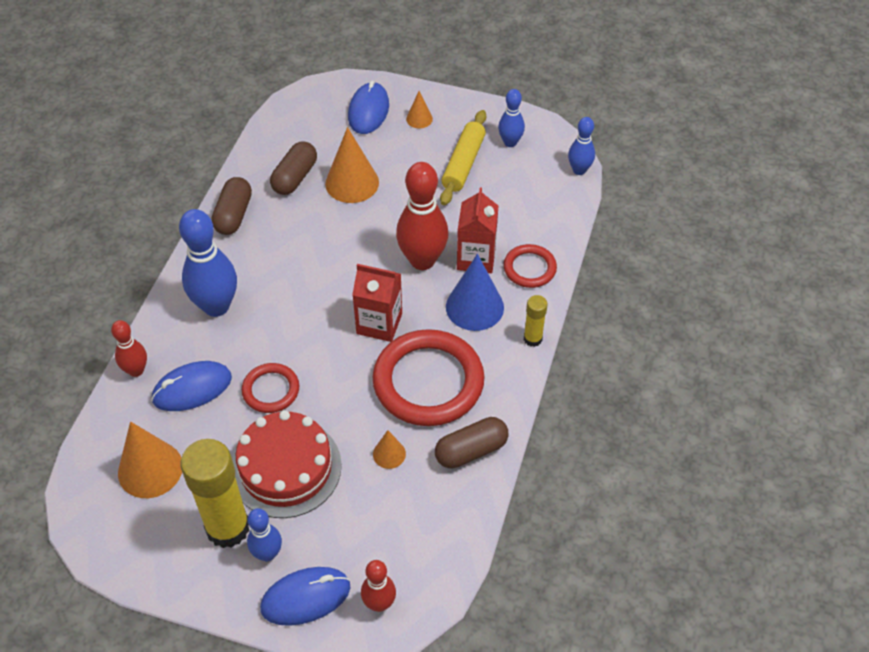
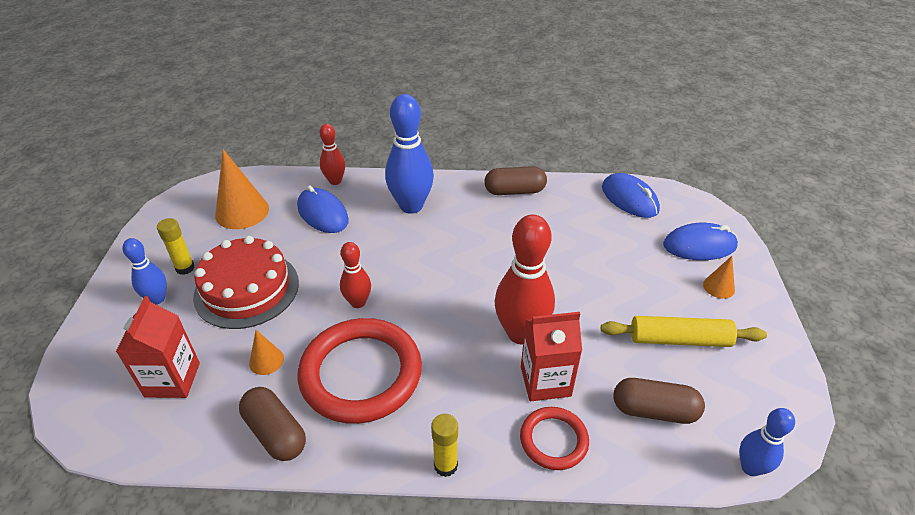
camera: 75 degrees right, 10 degrees down
(228, 528) = (185, 268): yellow glue stick -> yellow glue stick, size x0.48
(271, 390) = (329, 259): red ring -> none
(295, 177) = (579, 216): brown capsule -> brown capsule (654, 410)
(305, 597) = (109, 335): blue mouse -> blue mouse (629, 199)
(352, 183) = (596, 256): orange cone -> none
(379, 323) = (425, 317): red carton -> red carton (172, 379)
(379, 603) = (93, 391): red bowling pin -> red bowling pin (358, 302)
(474, 307) = (474, 394): blue cone -> none
(510, 142) = (744, 378): blue bowling pin -> none

